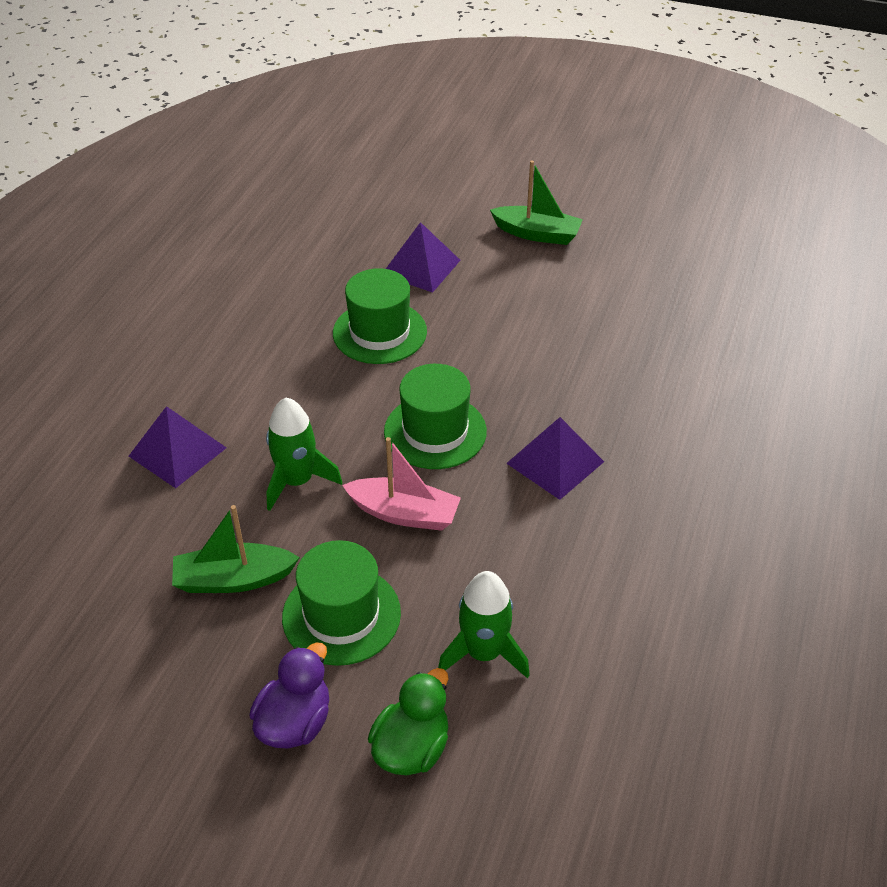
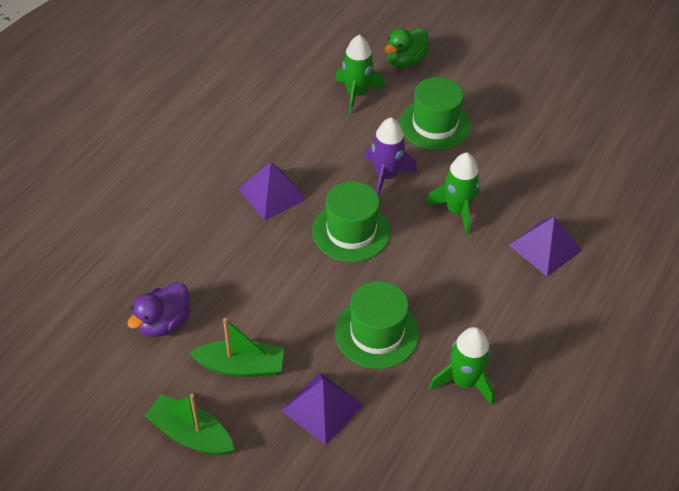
camera: 170 degrees left, 5 degrees up
(234, 579) = (500, 154): green boat -> green boat (241, 366)
(280, 305) = (464, 381): none -> green rocket
(295, 722) = (465, 80): purple duck -> purple duck (164, 323)
(404, 513) = (386, 176): pink boat -> purple rocket

